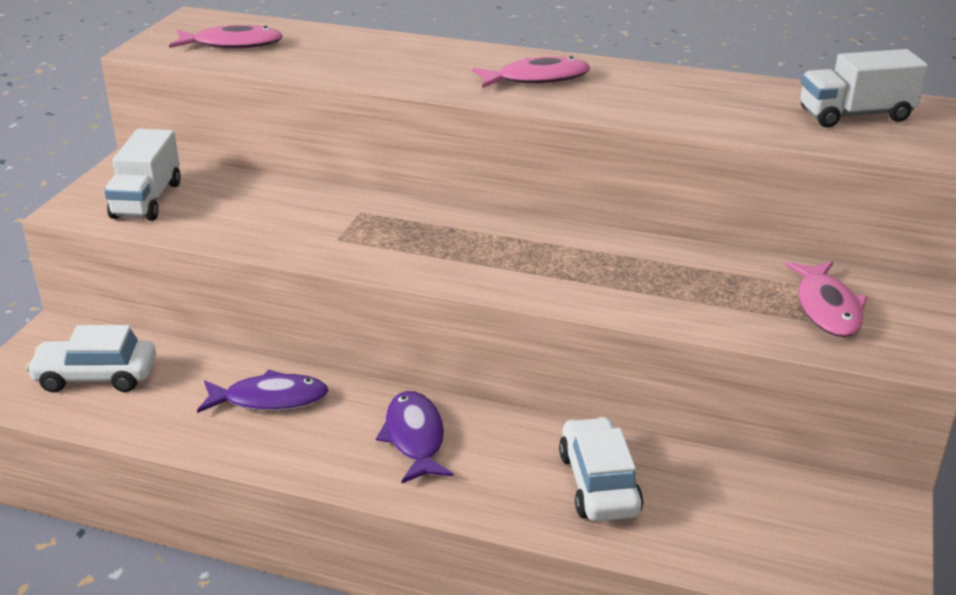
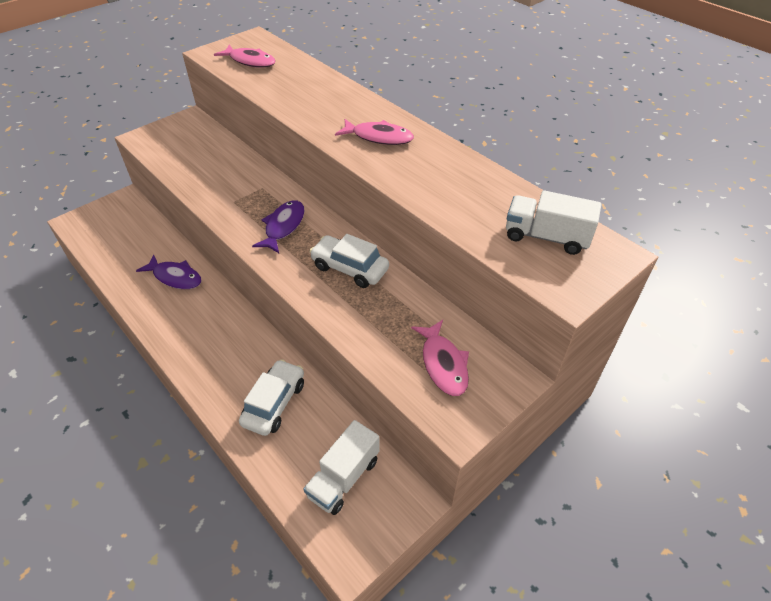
camera: 30 degrees right, 15 degrees up
(96, 377) = (119, 231): white car -> white car (349, 268)
(147, 200) = (175, 143): white truck -> white truck (343, 477)
(415, 438) = (216, 331): purple fish -> purple fish (283, 226)
(827, 308) = (443, 364): pink fish -> pink fish turned 45 degrees counterclockwise

